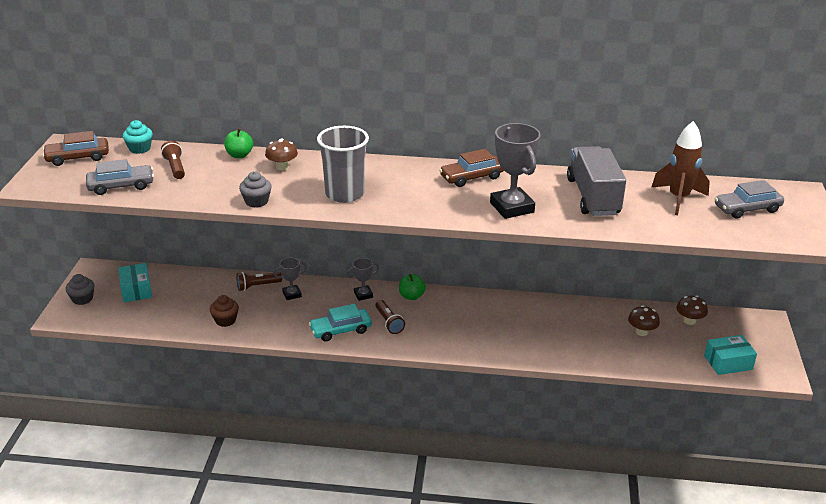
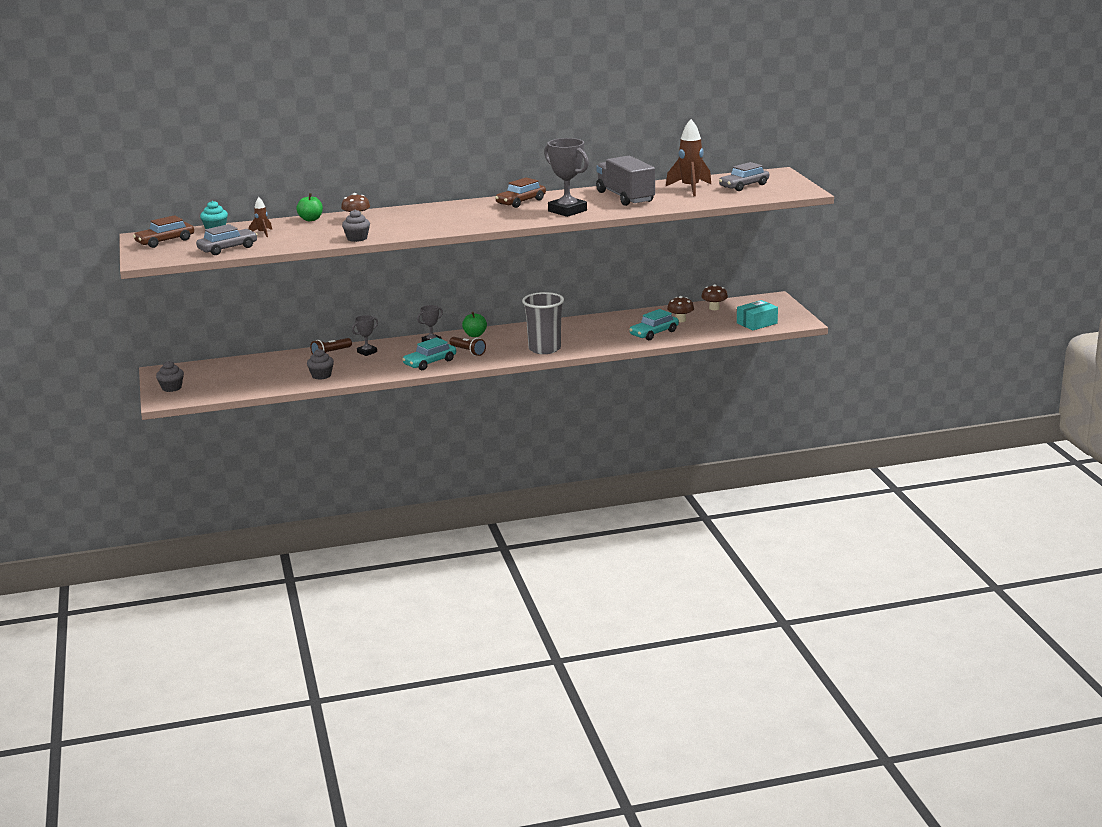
camera: 20 degrees left, 10 degrees down
(136, 290) = (218, 374): turquoise box -> none
(175, 167) = (262, 233): brown flashlight -> brown rocket
(225, 320) = (321, 375): brown cupcake -> grey cupcake
(344, 194) = (426, 224): grey cup -> grey cup (544, 349)
(601, 347) = (654, 333): none -> turquoise car

